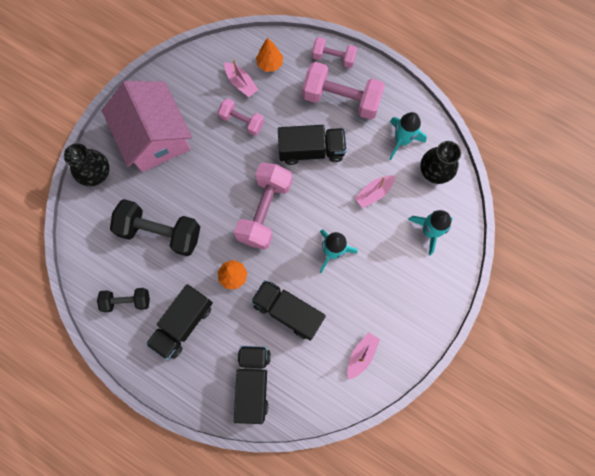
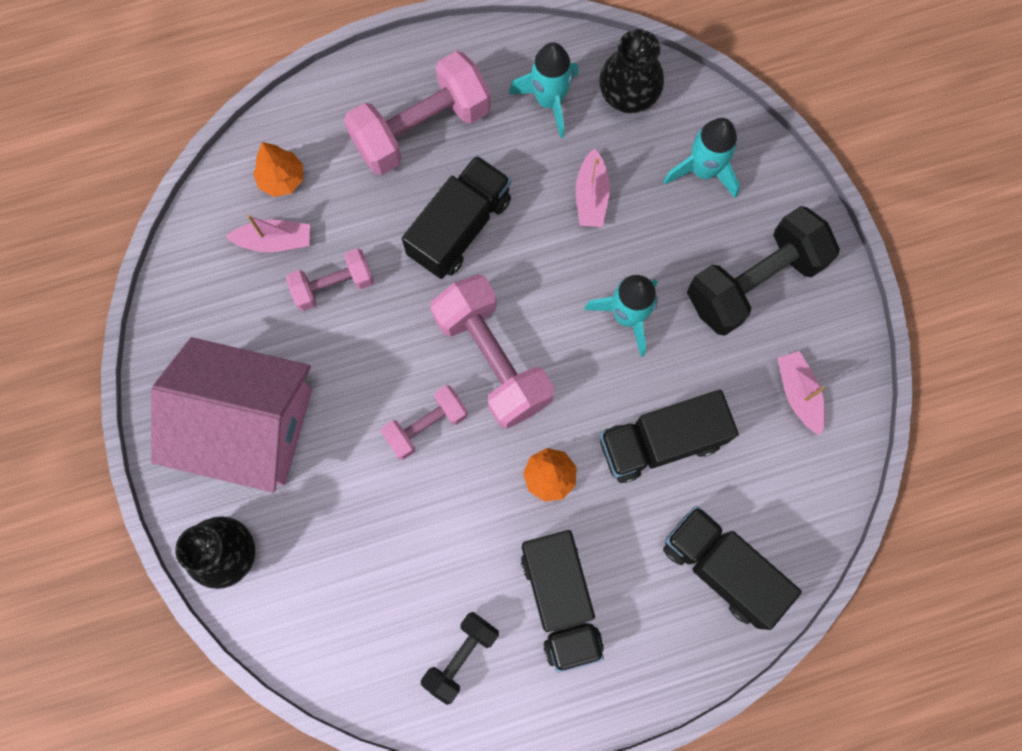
camera: 50 degrees left, 0 degrees up
(160, 232) = (399, 529): black dumbbell -> black dumbbell (754, 281)
(333, 58) = (351, 89): pink dumbbell -> pink dumbbell (426, 425)

